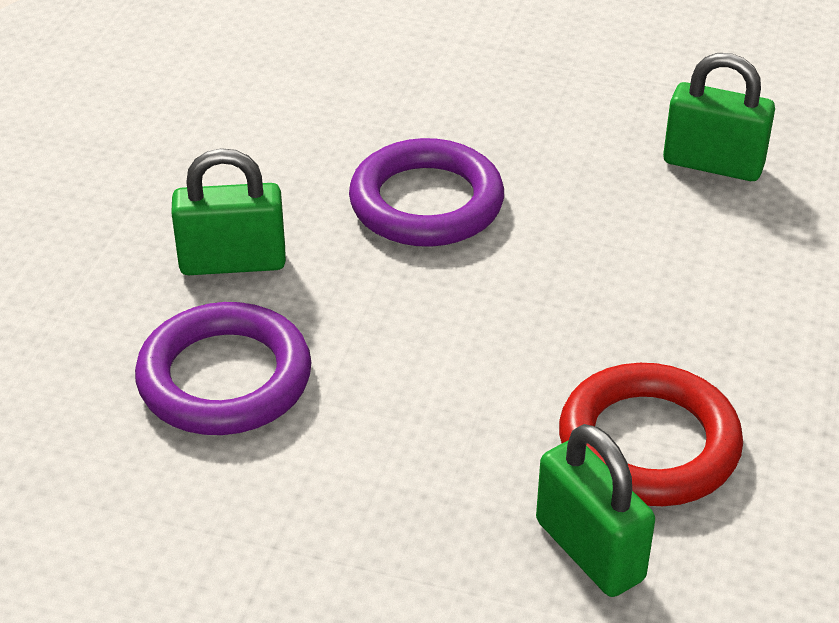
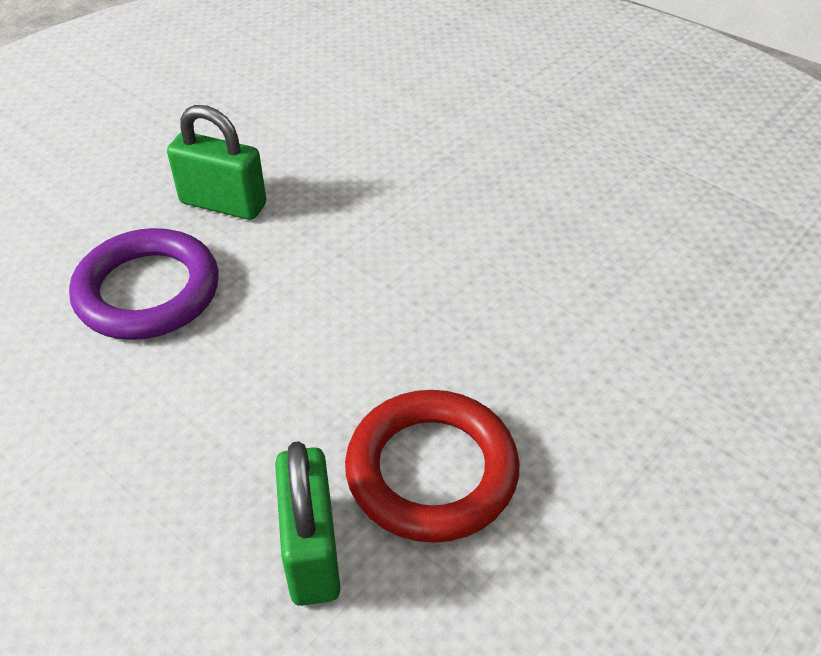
camera: 25 degrees right, 5 degrees up
(426, 202) = (399, 202): purple ring -> none
(713, 164) = (659, 240): green padlock -> none

